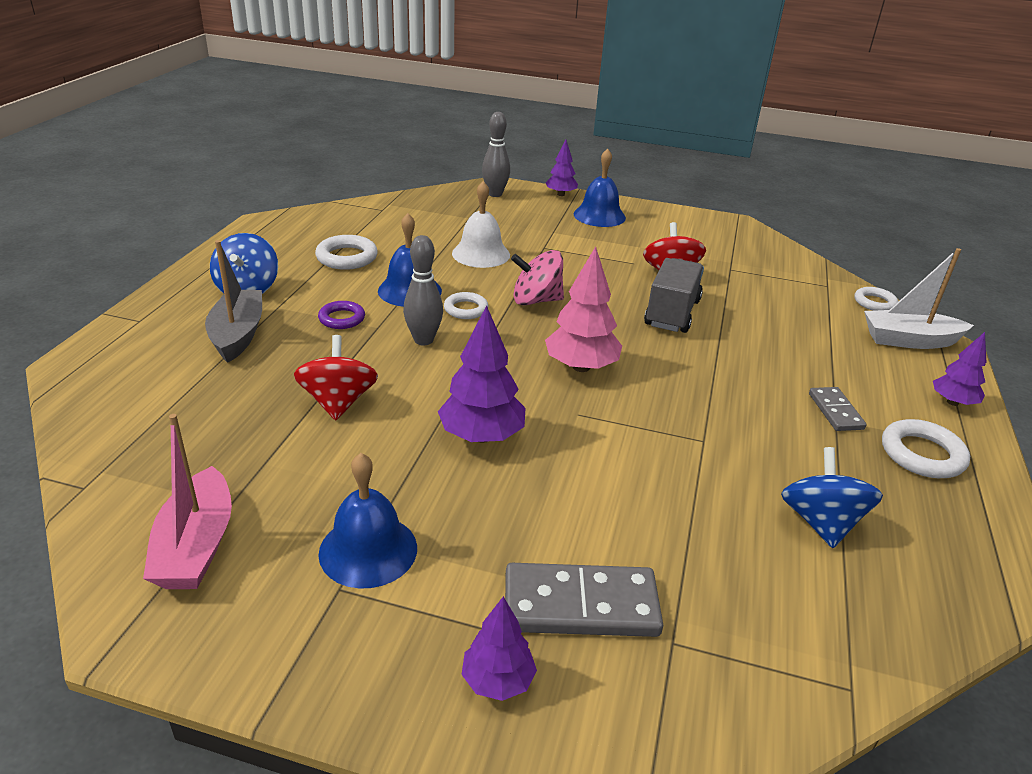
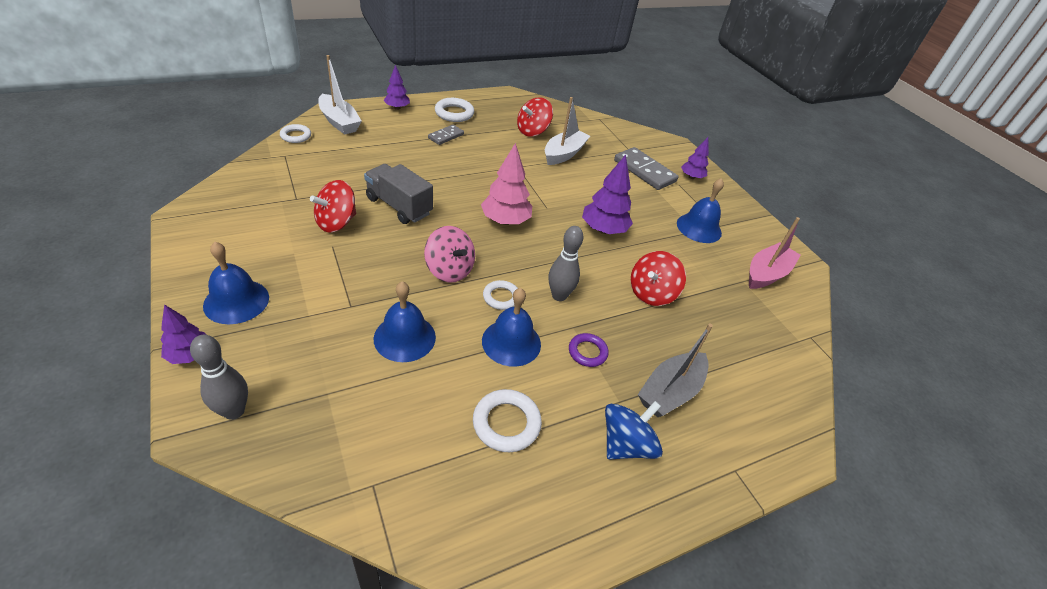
camera: 135 degrees left, 10 degrees up
(481, 254) = (404, 337): white bell -> blue bell
(672, 313) = (399, 206): grey truck -> grey truck turned 60 degrees clockwise
(714, 518) = (564, 154): none -> white boat
(820, 522) = (532, 131): blue spinning top -> red spinning top

